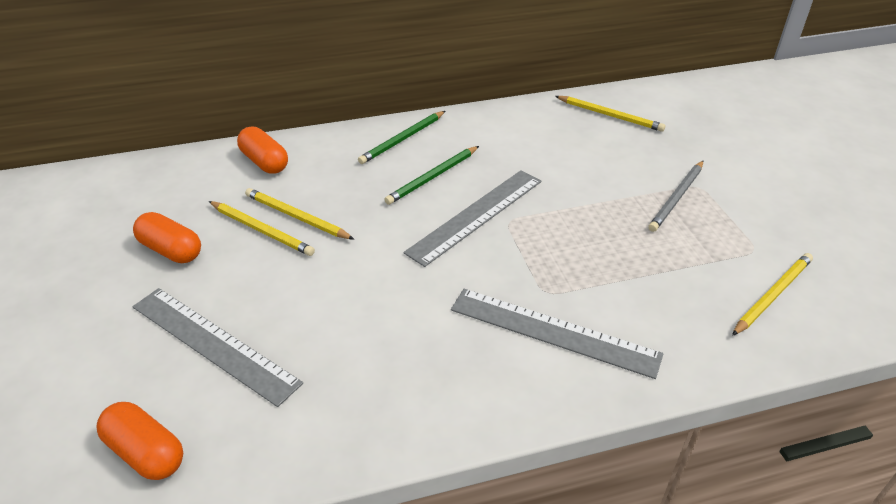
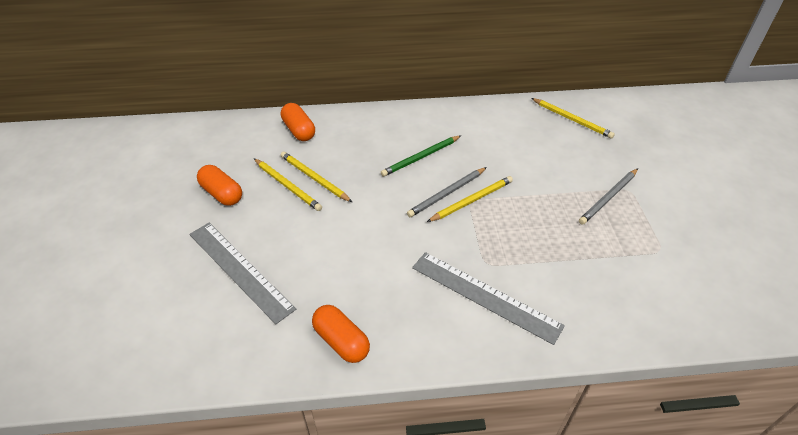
camera: 10 degrees right, 5 degrees up
(146, 452) = (183, 343): orange capsule -> orange capsule (341, 341)
(403, 139) = (404, 123): green pencil -> none
(476, 215) = (447, 193): grey ruler -> grey pencil
(772, 295) = (664, 290): yellow pencil -> yellow pencil (471, 200)

